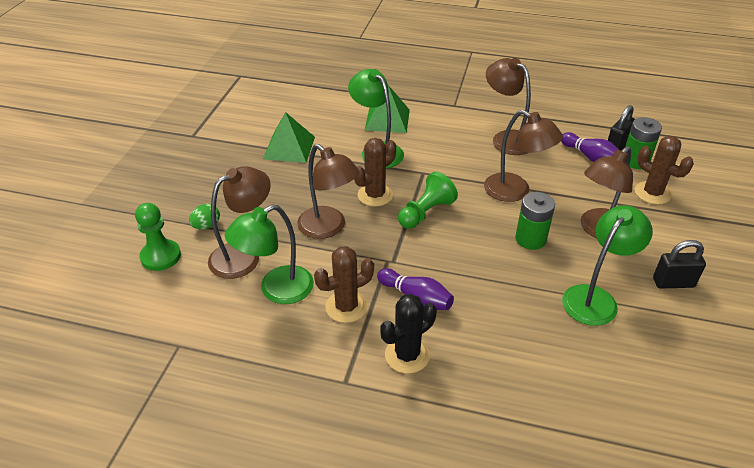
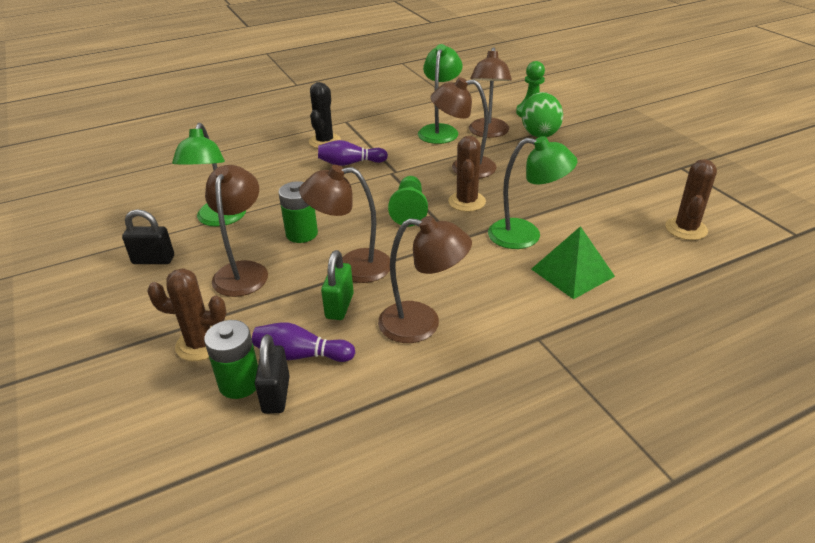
camera: 140 degrees right, 5 degrees down
(206, 226) = (539, 133): green egg -> green egg, size x1.93
(289, 147) = (597, 198): green pyramid -> none
(346, 307) = (388, 142): brown cactus -> brown cactus (686, 229)
(546, 171) = (339, 306): none -> green padlock
(673, 283) = (153, 260): black padlock -> black padlock turned 45 degrees clockwise

